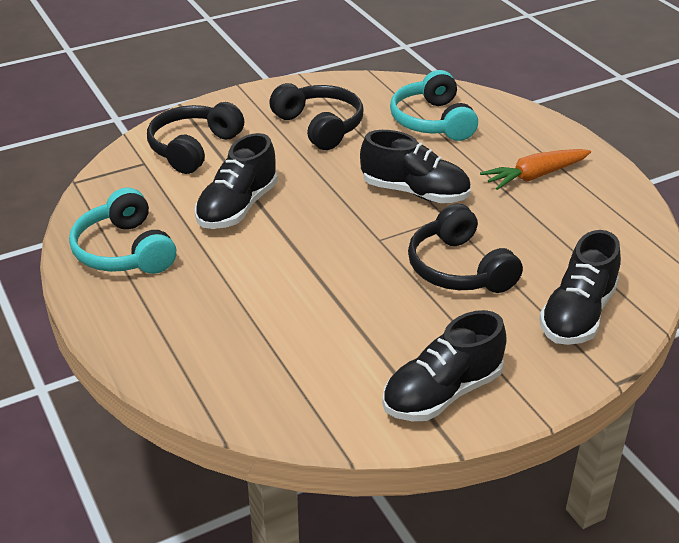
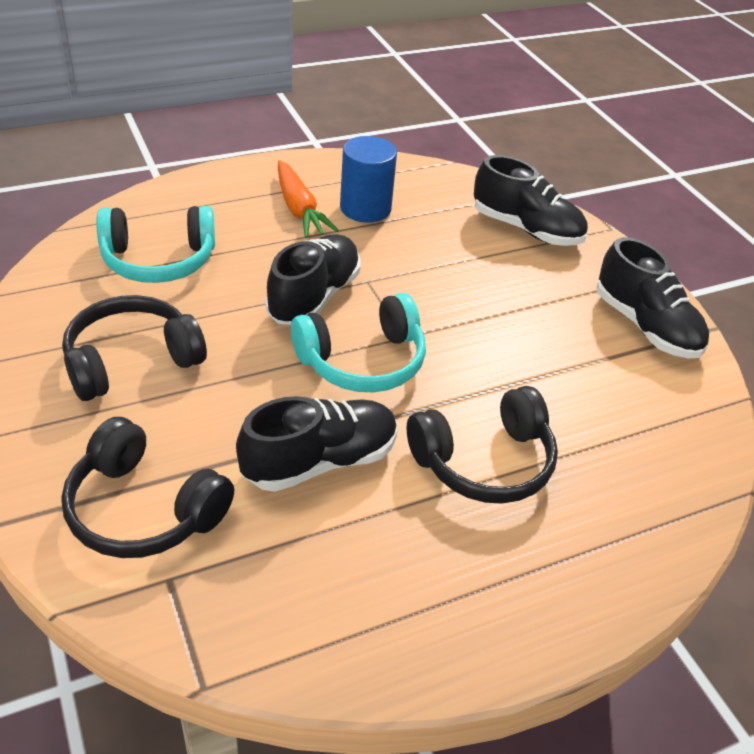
camera: 90 degrees left, 5 degrees up
(125, 251) = (414, 598): turquoise headphones -> turquoise headphones (362, 361)
(237, 207) = (320, 461): black shoe -> black shoe turned 60 degrees counterclockwise
(459, 268) = (459, 286): black headphones -> black headphones (484, 461)
(557, 211) = (365, 208): none -> blue cylinder

